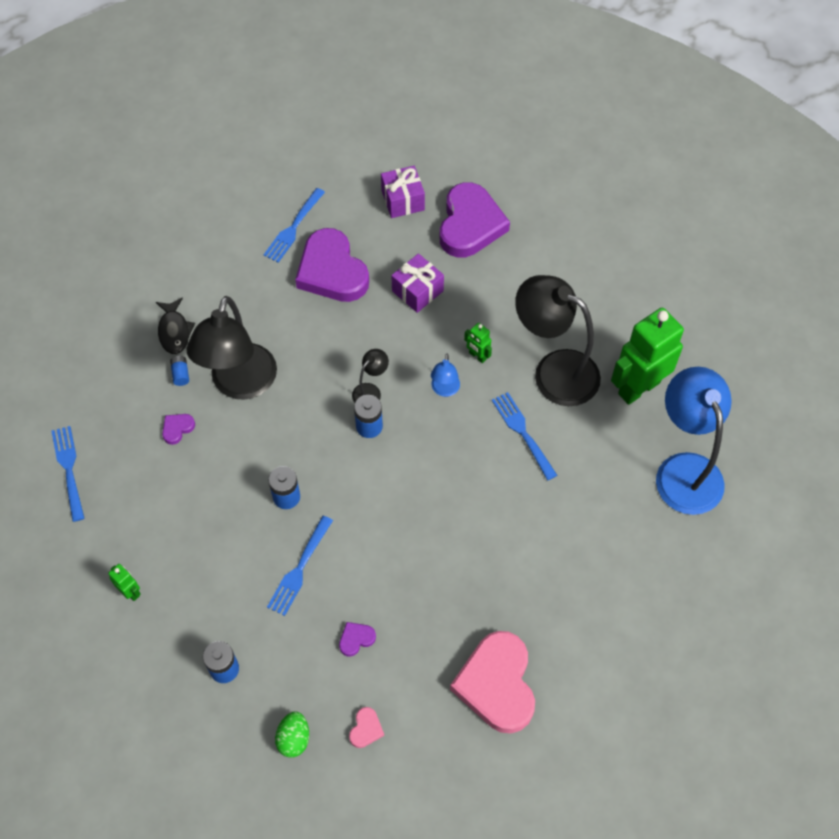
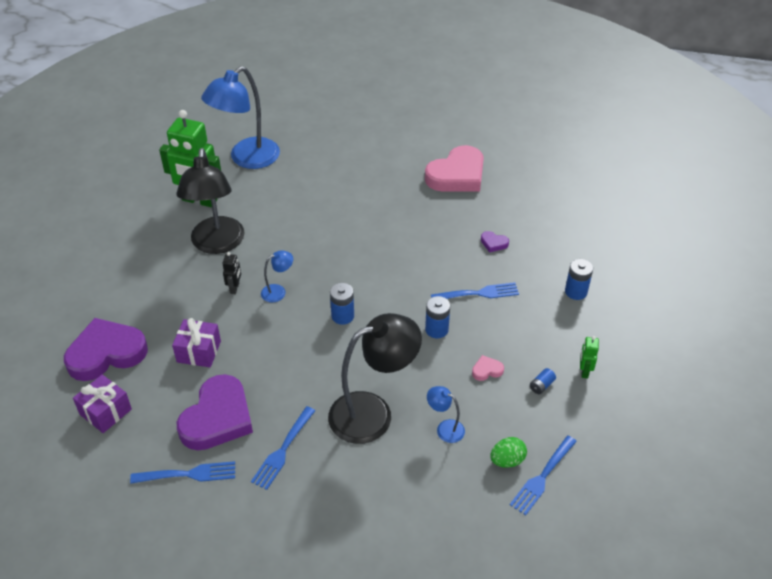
camera: 125 degrees left, 15 degrees down
(174, 331) = (362, 493): black fish -> none
(177, 429) = (445, 428): purple heart -> blue lamp
(181, 374) = (397, 459): blue battery -> blue battery (541, 385)
(294, 739) = (577, 238): green egg -> green egg (507, 460)
(366, 729) = (538, 212): pink heart -> pink heart (487, 370)
(370, 391) = (313, 331): black lamp -> none
(477, 356) = (235, 288): green robot -> black robot
(523, 433) = (280, 237): blue fork -> blue fork (283, 449)

